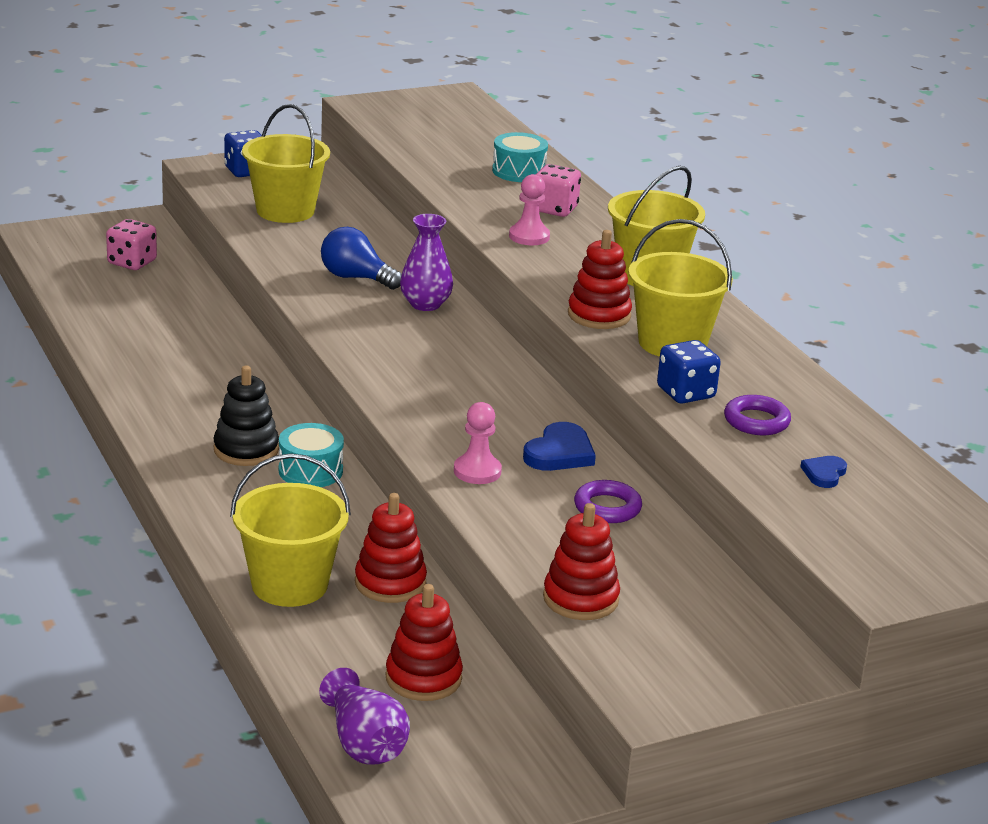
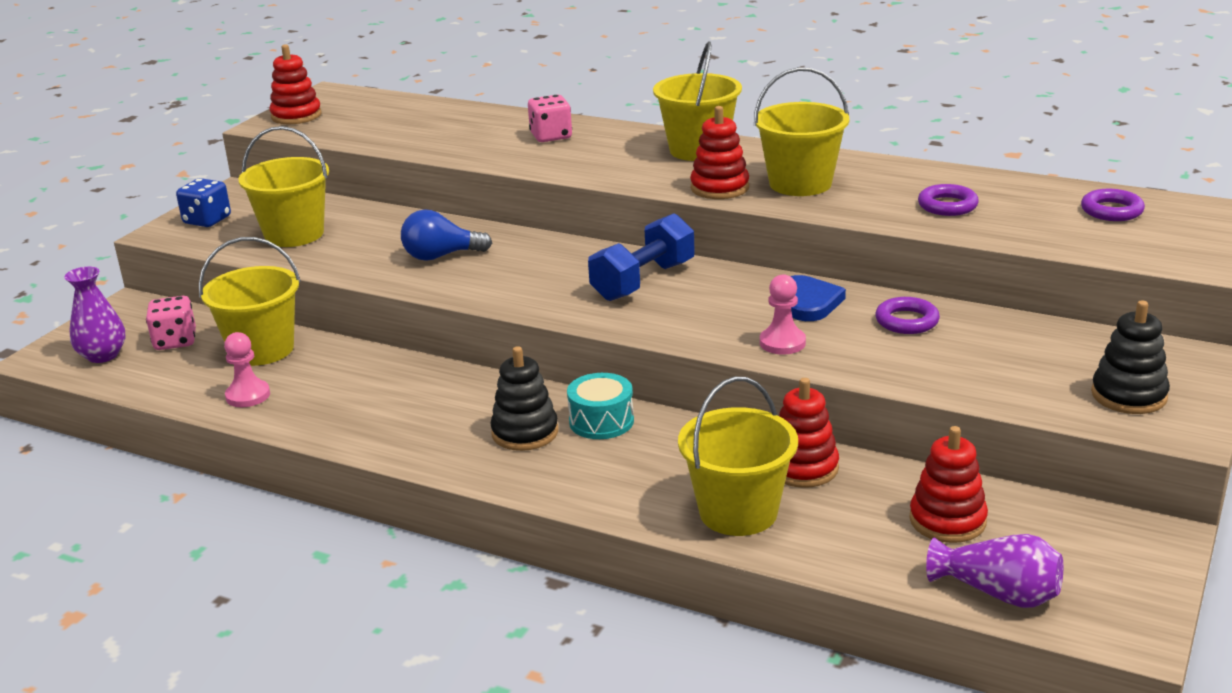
camera: 35 degrees left, 0 degrees up
(175, 297) = (262, 350): none -> yellow bucket
(425, 304) = (527, 250): purple vase -> purple vase (103, 355)
(465, 371) = (643, 281): none -> blue dumbbell
(519, 171) = (476, 123): turquoise drum -> none
(529, 236) = (570, 160): pink pawn -> pink pawn (248, 395)
(580, 599) = (1010, 389): red stacking toy -> red stacking toy (296, 116)
(665, 657) = (1129, 395): none -> black stacking toy
(685, 393) = (873, 209): blue dice -> none
(824, 474) = (1048, 217): blue heart -> none
(894, 498) = (1111, 211): none -> purple ring

